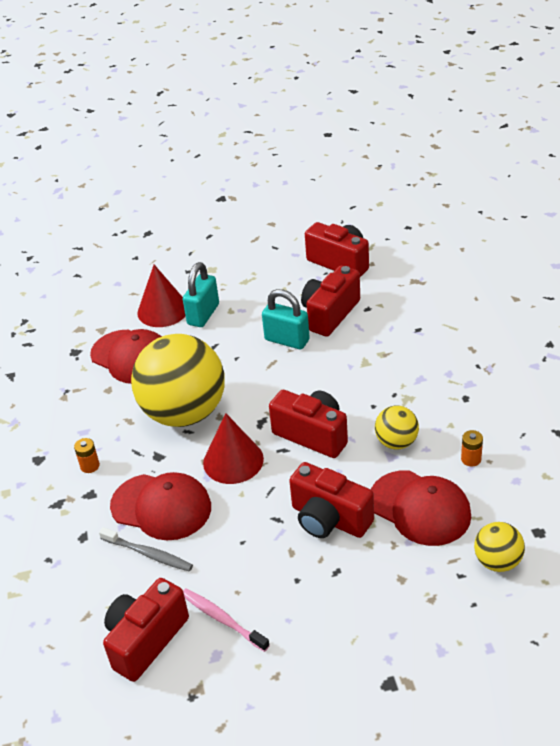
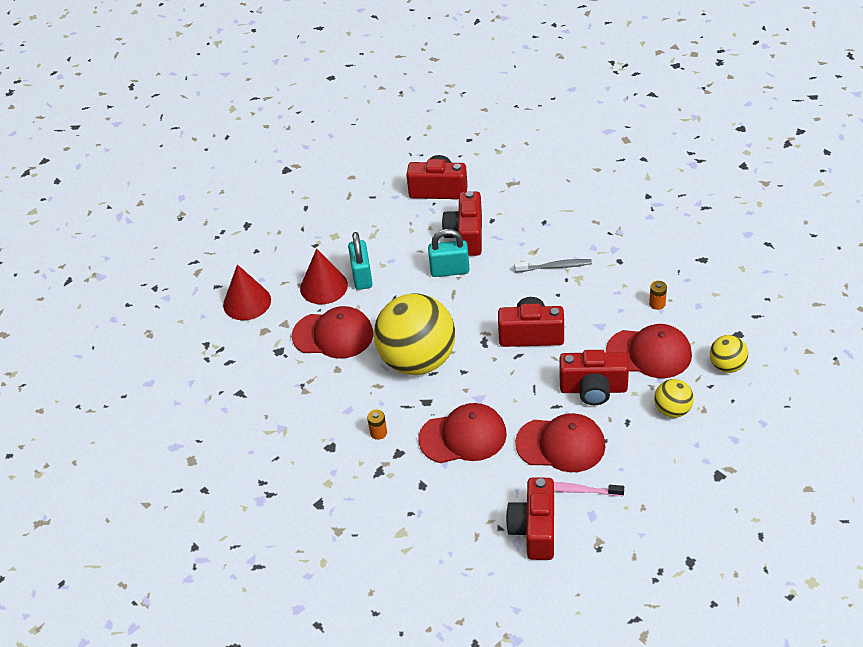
camera: 30 degrees left, 5 degrees up
(148, 554) = (484, 473): grey toothbrush -> grey toothbrush (555, 267)
(233, 460) = (488, 379): red cone -> red cone (247, 302)
(247, 562) = (561, 444): none -> red cap
(396, 442) = (596, 314): yellow ball -> yellow ball (672, 410)

